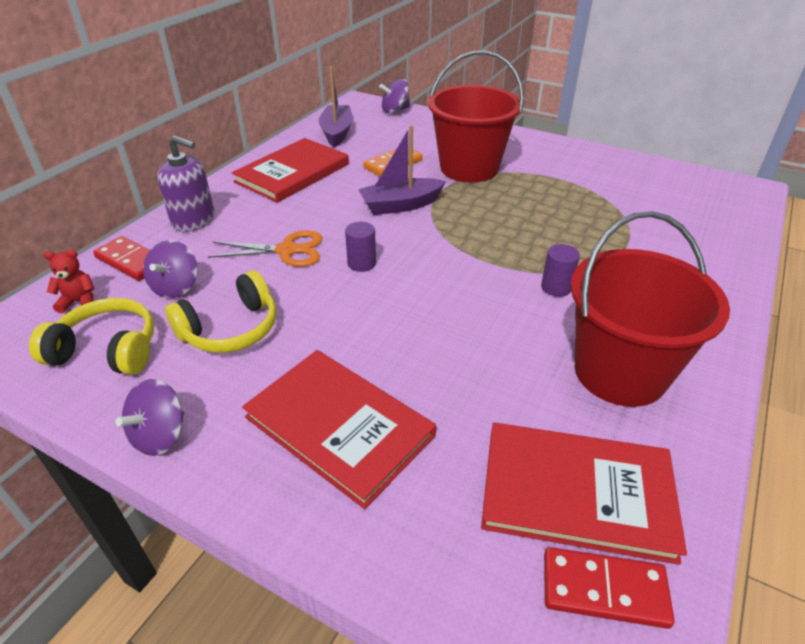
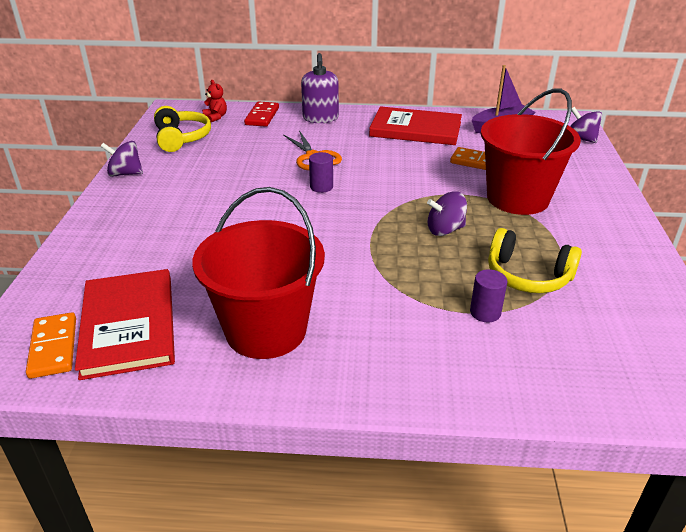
camera: 65 degrees right, 5 degrees down
(176, 287) = (247, 136): purple spinning top -> purple spinning top (445, 230)
(231, 329) = (219, 164): yellow headphones -> yellow headphones (527, 276)
(339, 426) = (153, 222): red book -> none
(400, 205) = (416, 182): purple boat -> none
(556, 287) = (360, 279): purple cylinder -> purple cylinder (485, 312)
(604, 589) = (54, 347): red domino -> orange domino

